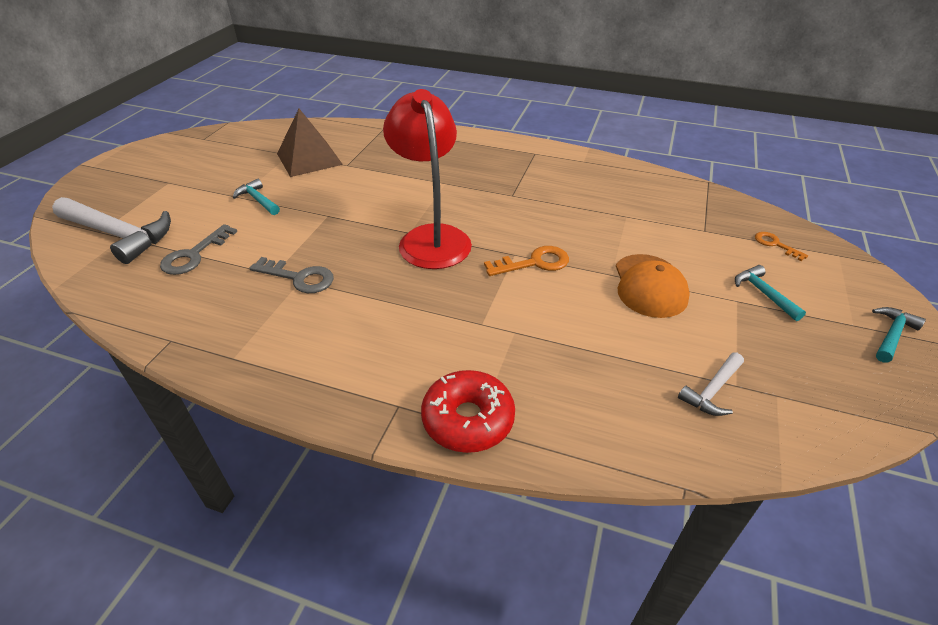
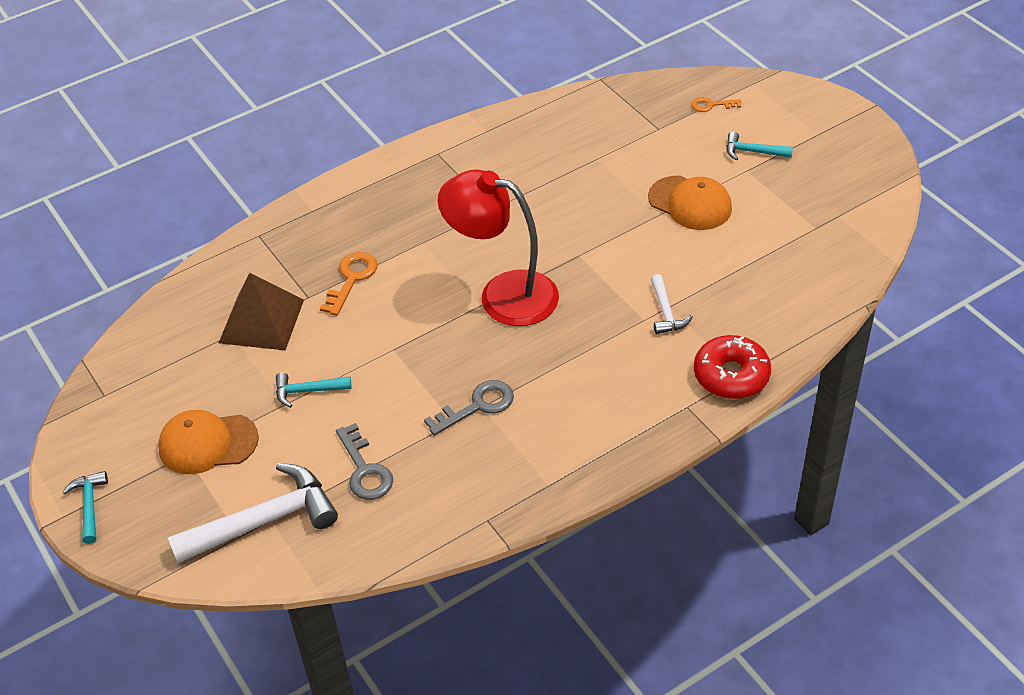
camera: 50 degrees left, 5 degrees up
(183, 185) = (208, 443): none -> orange cap
(534, 263) = (601, 250): orange key -> orange key (351, 279)
(712, 391) = (810, 242): white hammer -> white hammer (666, 312)
(891, 335) = (841, 125): turquoise hammer -> turquoise hammer (89, 505)

